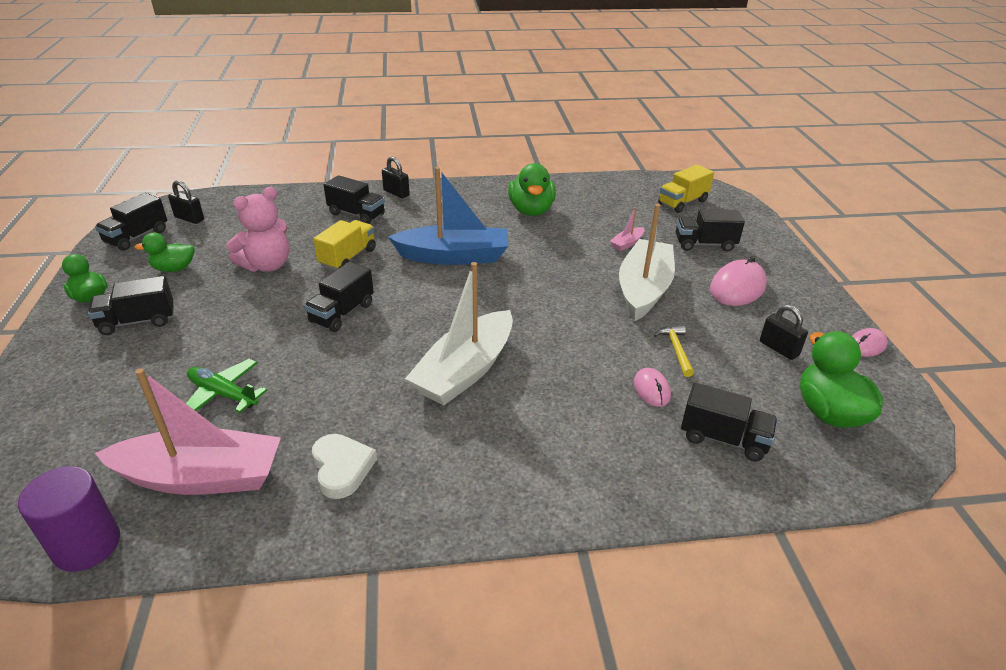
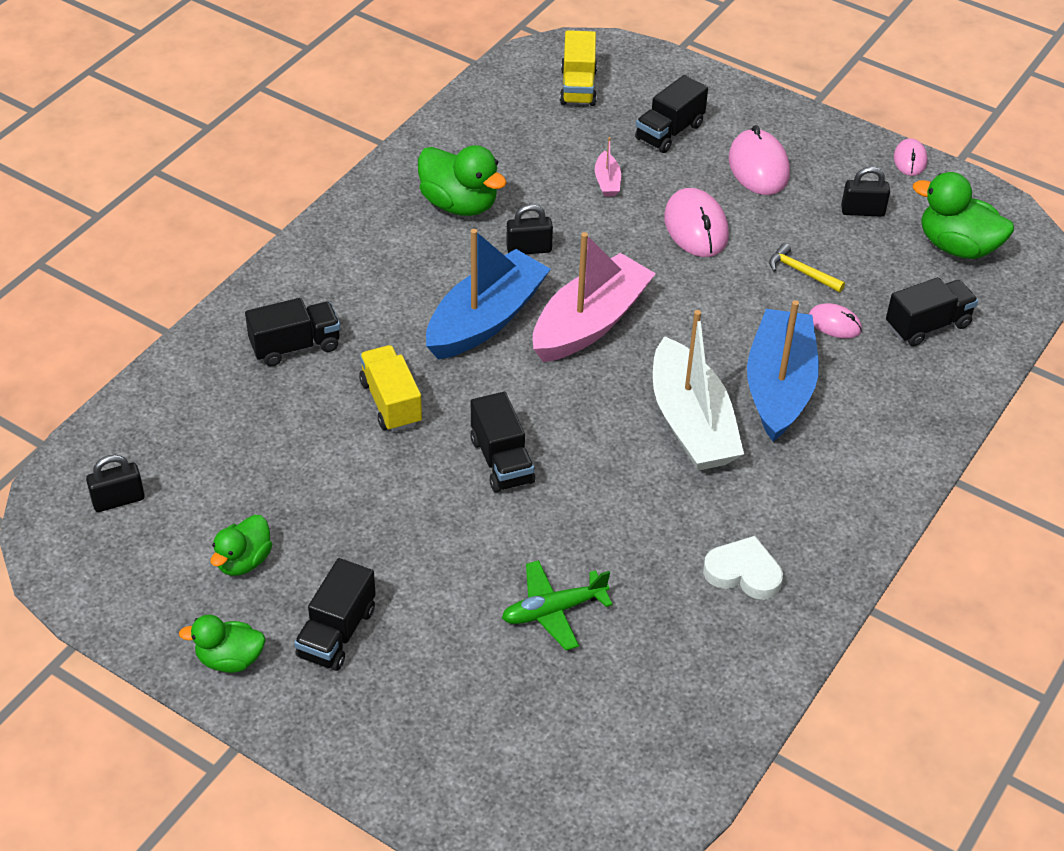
camera: 50 degrees left, 10 degrees up
(87, 545) = (685, 778): purple cylinder -> none
(137, 237) = (112, 568): black truck -> none
(201, 477) = (666, 672): pink boat -> pink boat (590, 323)
(267, 265) = (330, 477): pink teddy bear -> none
(396, 193) = (281, 285): black padlock -> black padlock (529, 249)
(552, 393) = (779, 387): none -> blue boat
(644, 289) = (696, 227): white boat -> pink mouse

